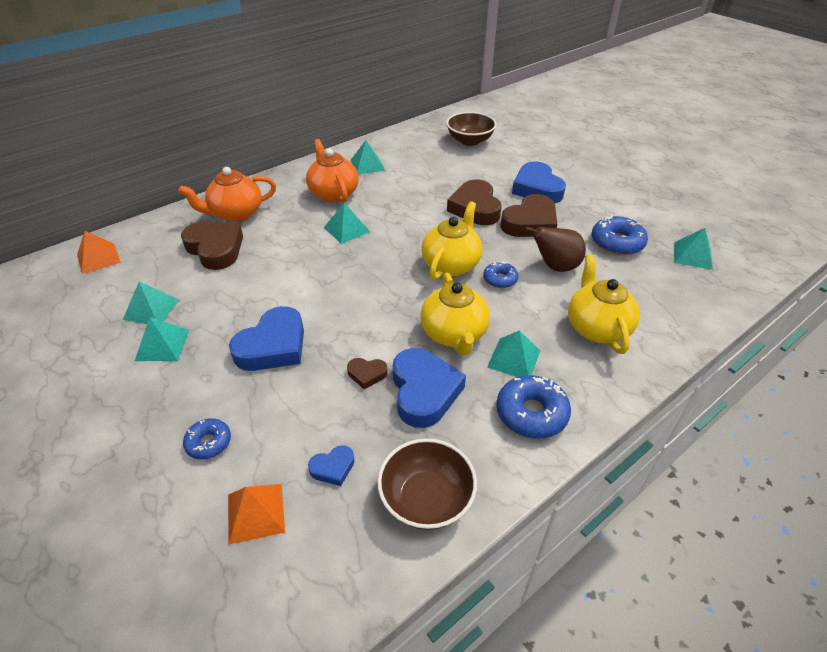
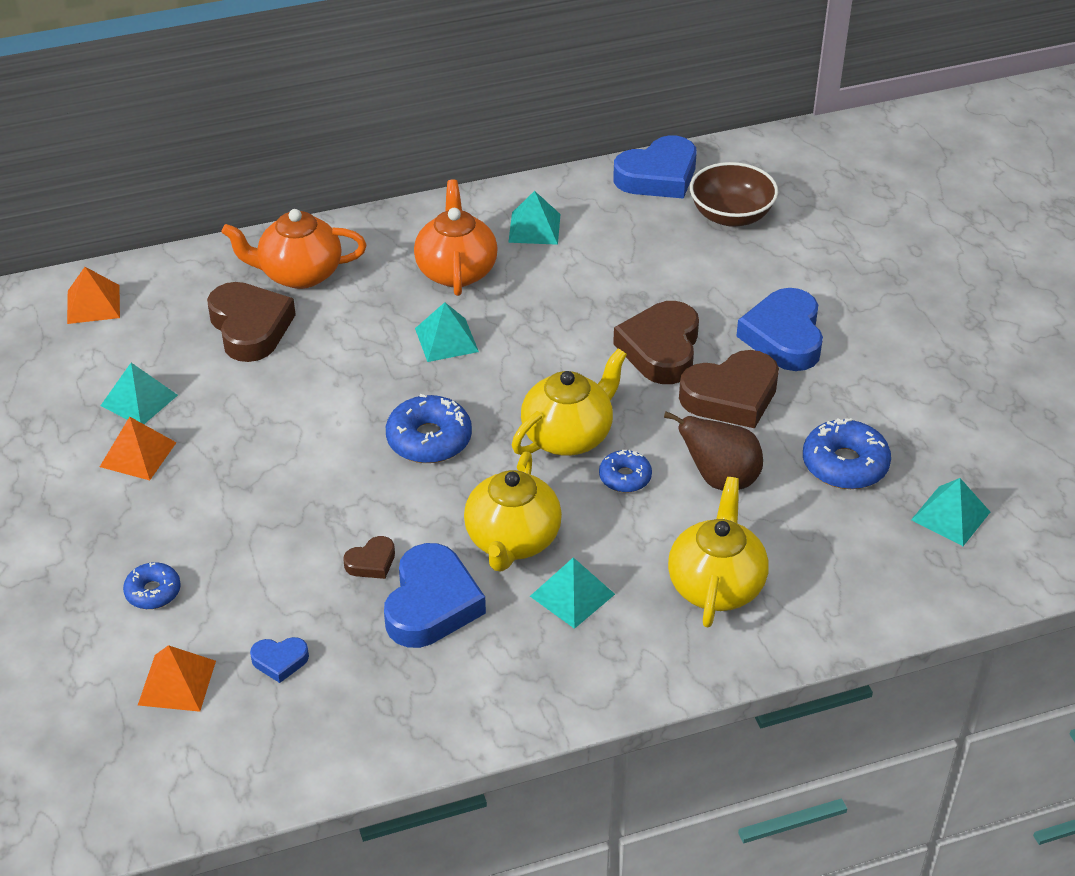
camera: 20 degrees right, 0 degrees up
(162, 345) = (138, 454): turquoise pyramid -> orange pyramid
(273, 346) = (271, 492): blue heart -> blue heart (658, 176)
(367, 374) = (371, 562): brown heart -> brown heart turned 60 degrees counterclockwise
(426, 499) = (368, 725): brown bowl -> none
(531, 413) = (550, 669): blue donut -> blue donut (429, 439)

